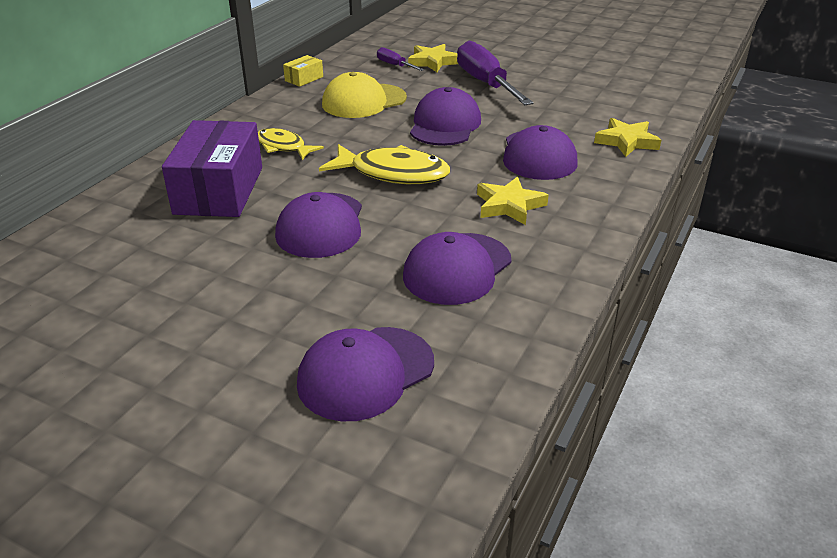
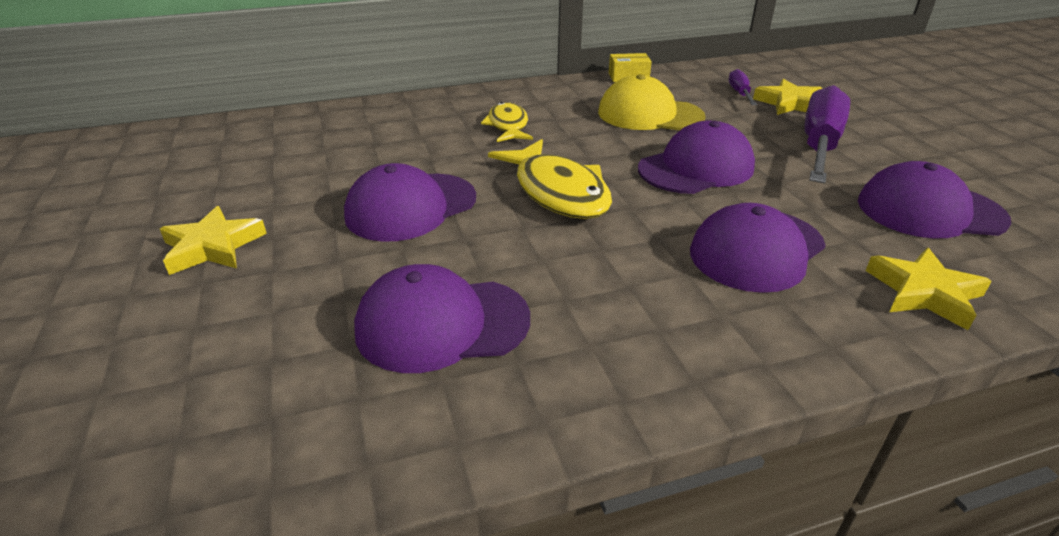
camera: 45 degrees right, 0 degrees up
(219, 190) = (397, 139): purple box -> none
(365, 373) = (177, 373): purple cap -> purple cap (929, 211)
(509, 205) = (620, 288): yellow star -> yellow star (212, 247)

